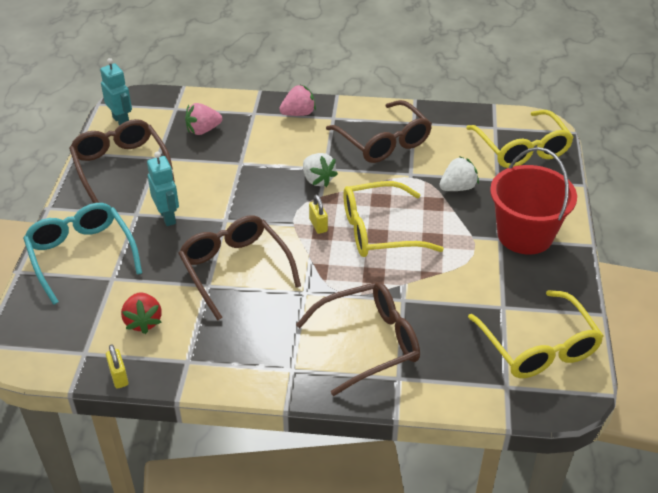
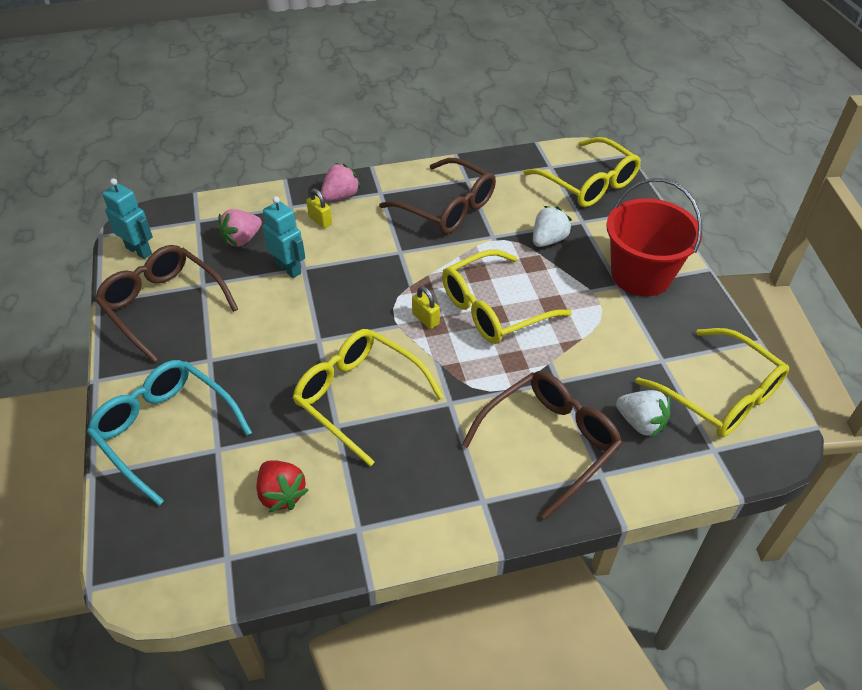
camera: 20 degrees left, 5 degrees up
(119, 377) = (285, 576): yellow padlock -> yellow padlock (320, 221)
(168, 217) = (249, 354): turquoise robot -> turquoise robot (289, 268)
(235, 269) = (358, 396): brown glasses -> yellow glasses
(318, 180) = (399, 267): white strawberry -> white strawberry (640, 423)

